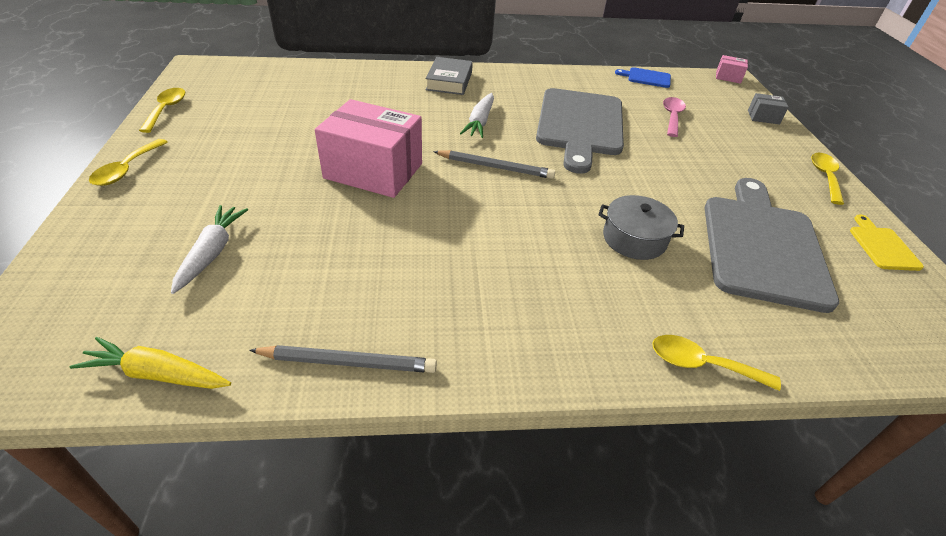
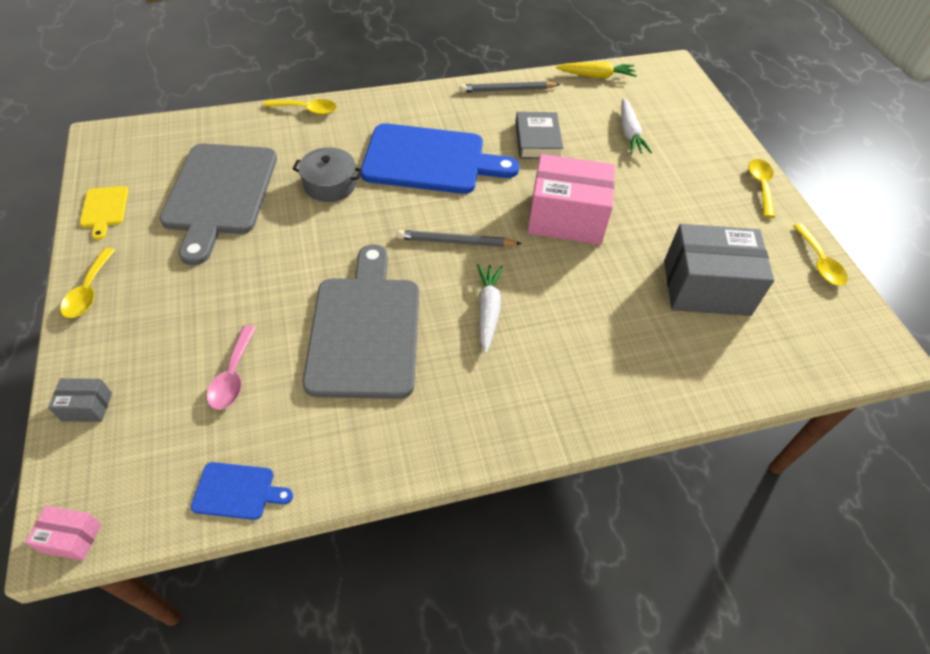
camera: 170 degrees right, 10 degrees up
(288, 109) = (706, 287): none -> grey box
(449, 81) = (554, 396): grey book -> grey book (537, 140)
(508, 252) = (430, 160): none -> blue cutting board

